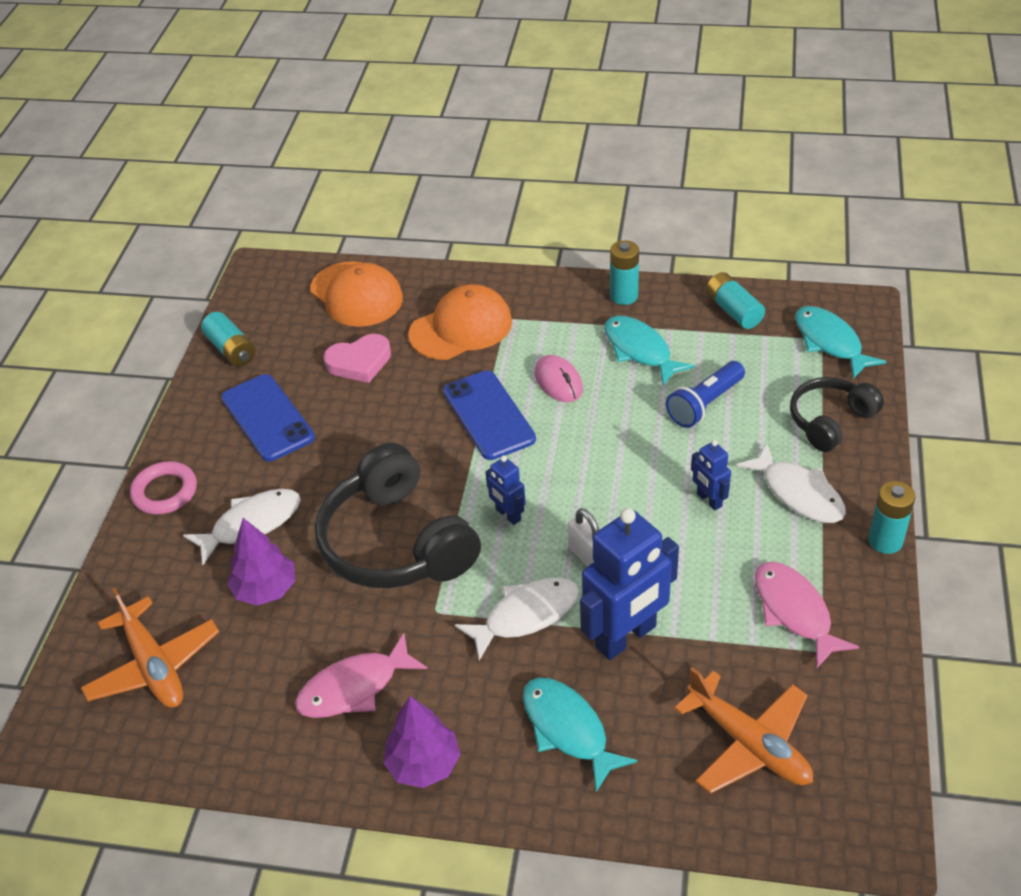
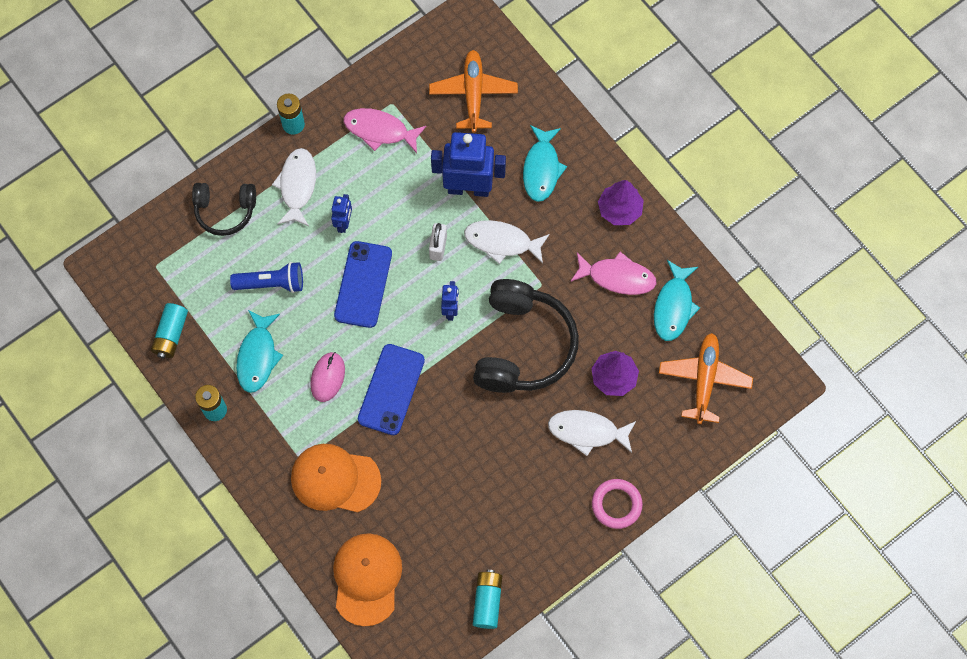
camera: 140 degrees left, 25 degrees up
(267, 418) = (514, 511): blue phone -> blue phone (363, 284)
(359, 362) = (421, 509): pink heart -> none
(794, 611) = (380, 130): pink fish -> pink fish turned 90 degrees clockwise
(830, 342) = (153, 259): turquoise fish -> turquoise fish (673, 306)

